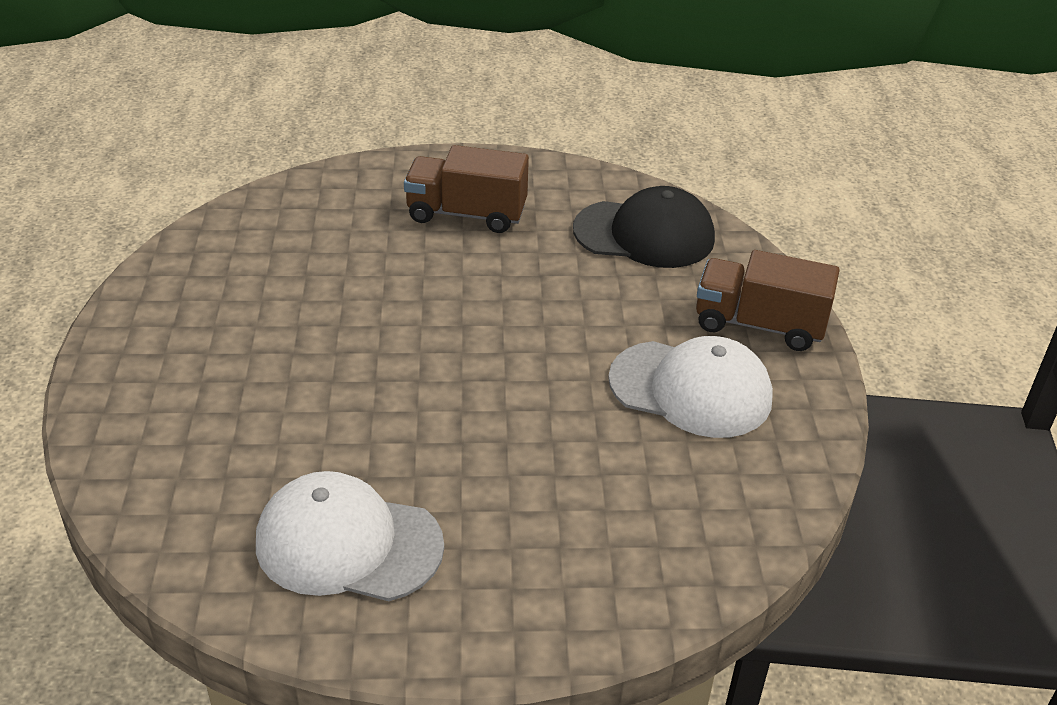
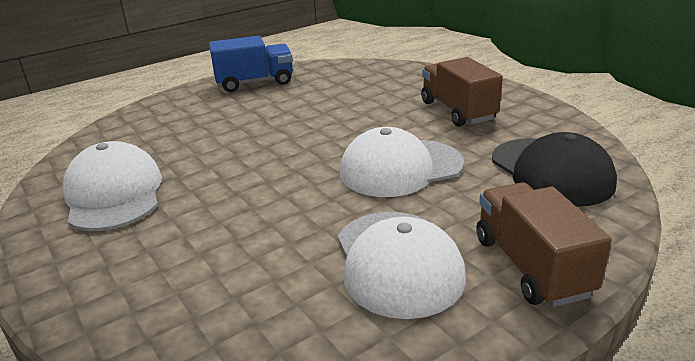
camera: 60 degrees right, 10 degrees down
(162, 314) = (254, 83): none -> blue truck
(540, 310) = (400, 168): none -> white cap

